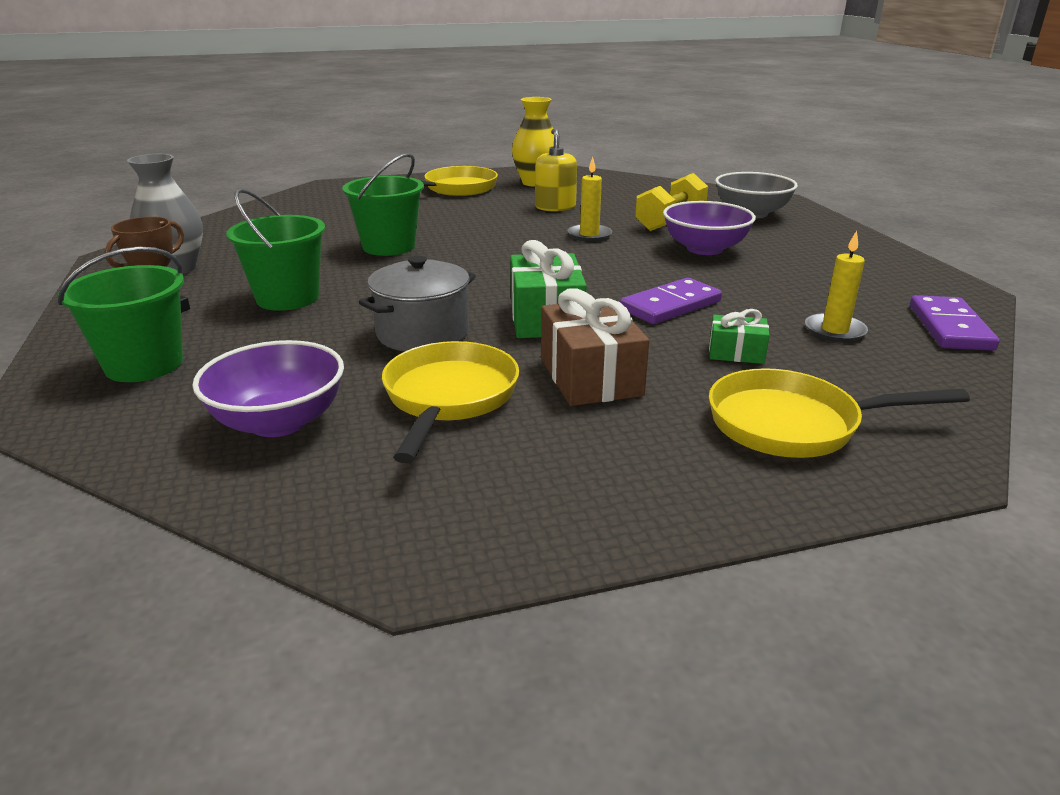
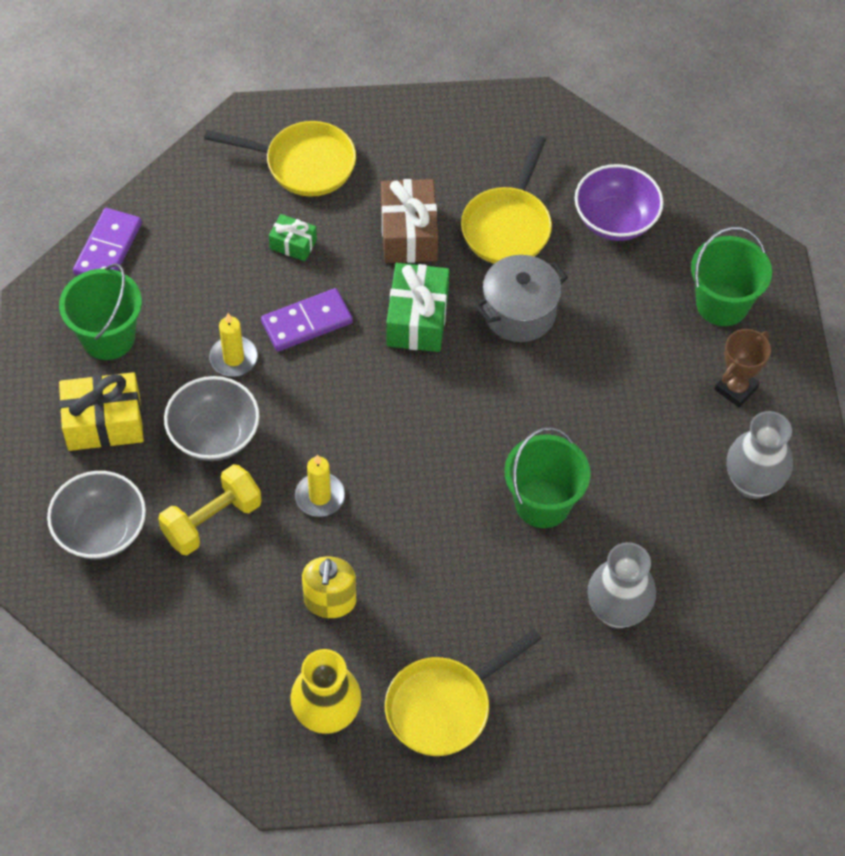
camera: 170 degrees left, 30 degrees up
(287, 298) = (633, 396): green bucket -> green bucket (108, 337)
(326, 218) = (617, 611): none -> grey vase
(704, 249) = (214, 435): purple bowl -> grey bowl
(808, 246) = (104, 423): none -> yellow gift
(834, 331) = (200, 260): yellow candle -> yellow candle (233, 358)

